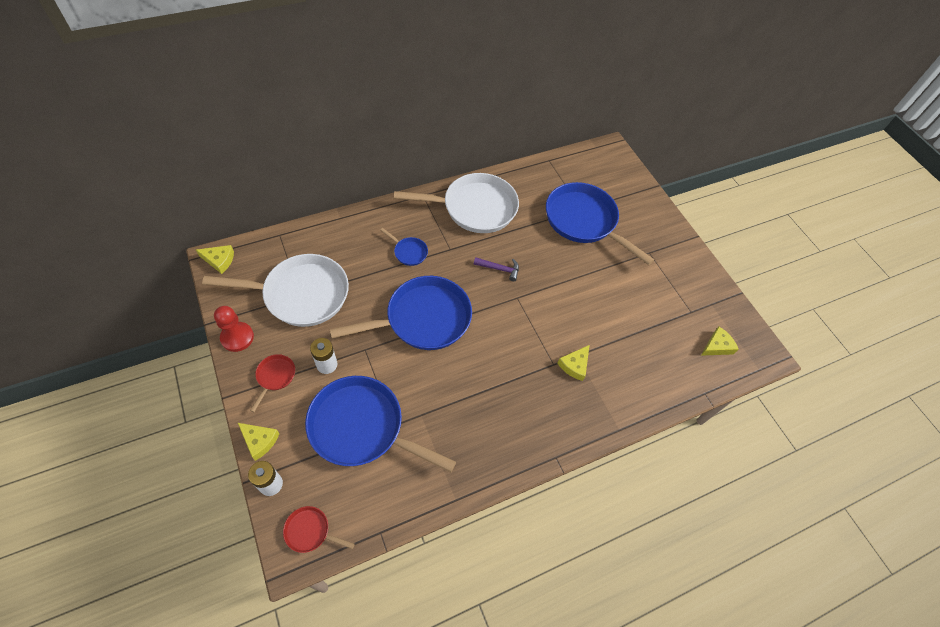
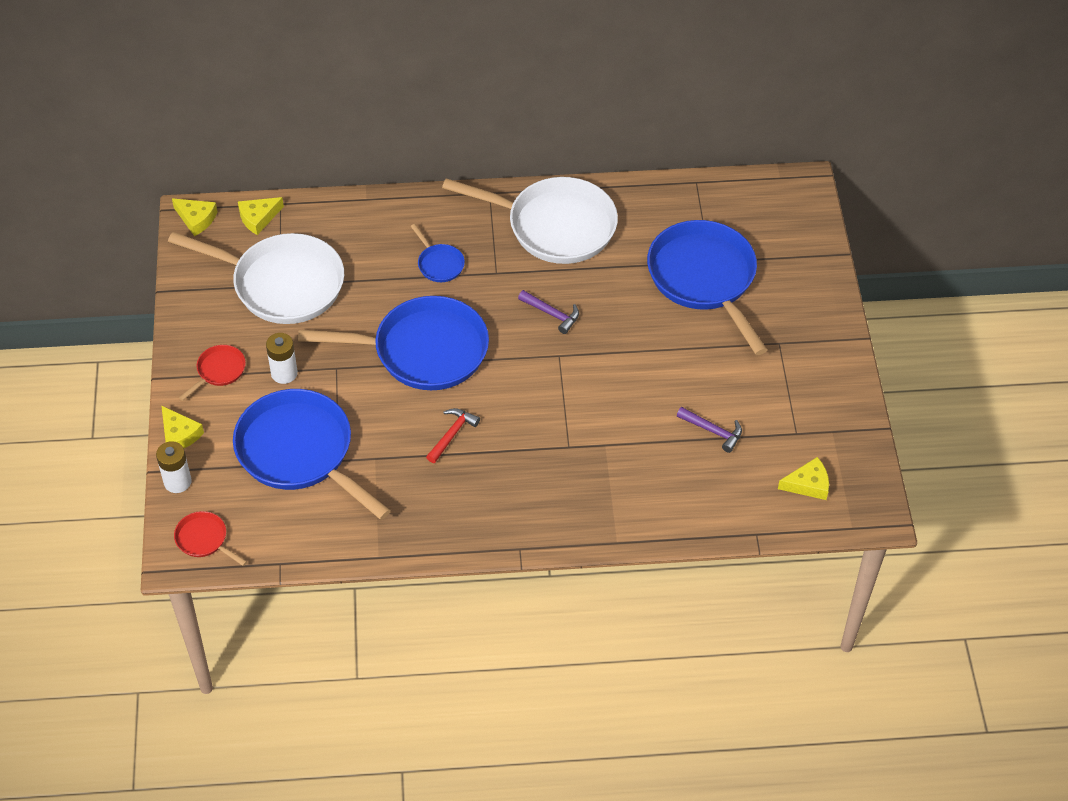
camera: 25 degrees right, 5 degrees down
(237, 337) = (189, 315): red pawn -> none
(469, 378) = (452, 434): none -> red hammer
(574, 365) = (596, 455): yellow cheese -> yellow cheese (258, 218)
(640, 325) = (713, 431): none -> purple hammer

